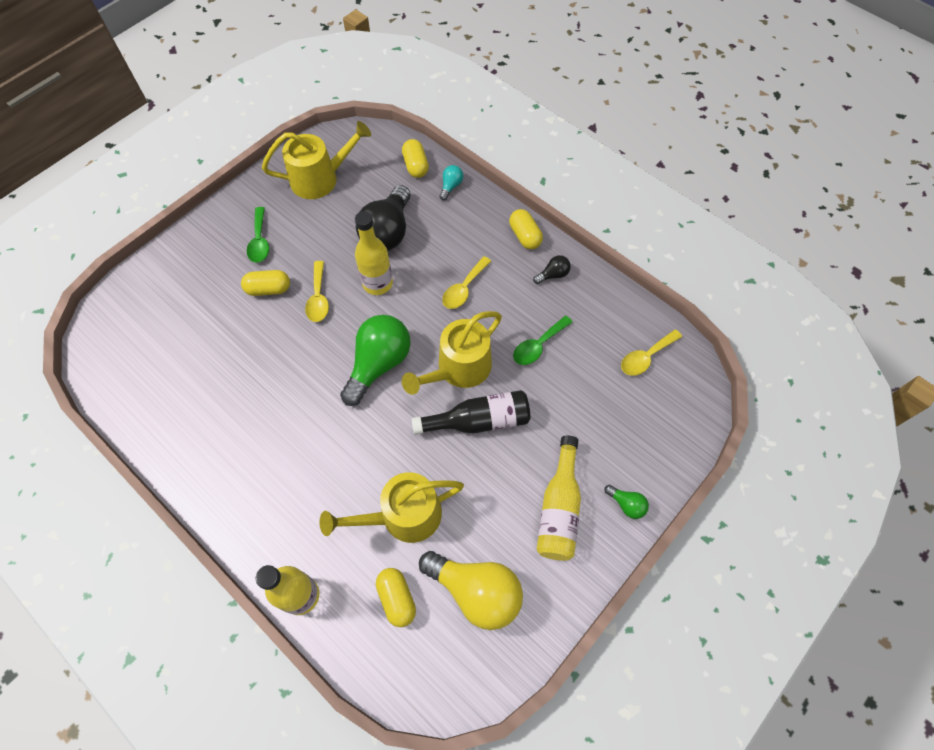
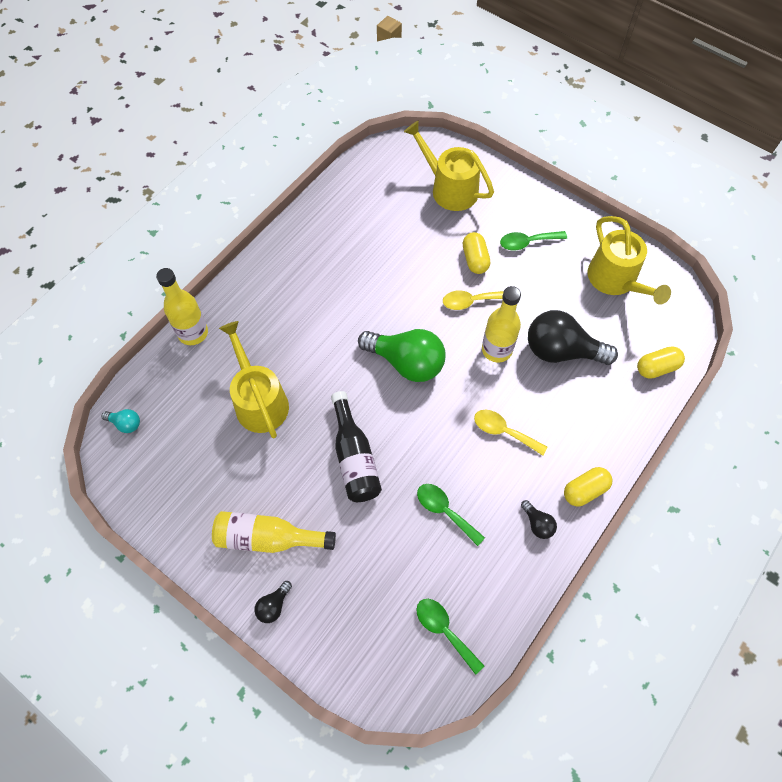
camera: 85 degrees right, 0 degrees up
(397, 598) = (188, 404): yellow capsule -> none
(451, 186) = (637, 406): turquoise light bulb -> turquoise light bulb (125, 424)
(459, 368) = (409, 435): yellow watering can -> yellow watering can (449, 188)
(476, 591) = (192, 467): yellow light bulb -> none
(626, 504) = (273, 605): green light bulb -> black light bulb
(645, 357) = (444, 630): yellow spoon -> green spoon

